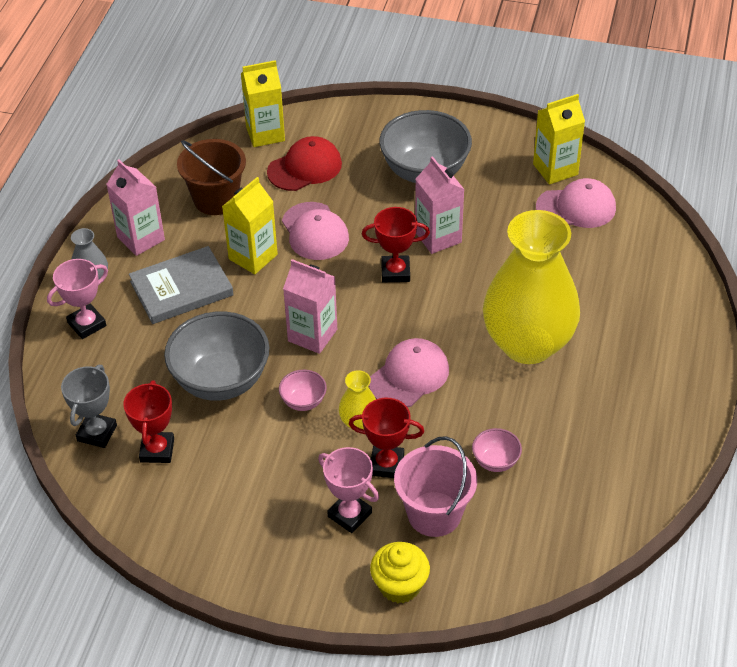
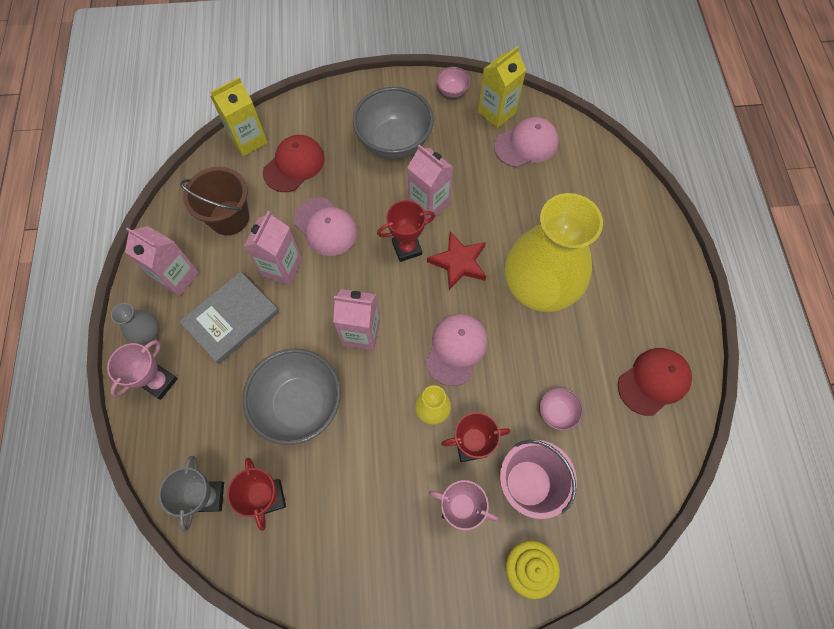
camera: 20 degrees left, 20 degrees up
(253, 257) = (282, 267): yellow carton -> pink carton
(303, 401) = (378, 403): pink bowl -> pink bowl (452, 91)
(447, 299) = (458, 262): none -> red star
(621, 463) = (654, 381): none -> red cap

